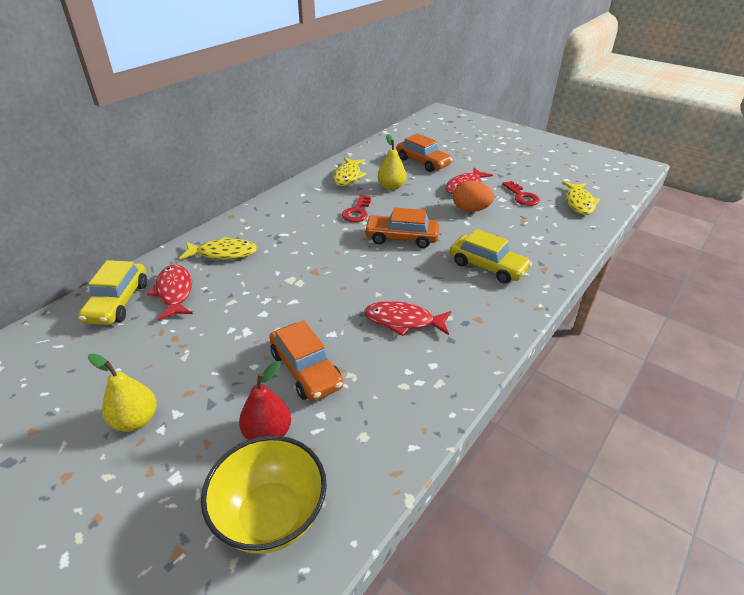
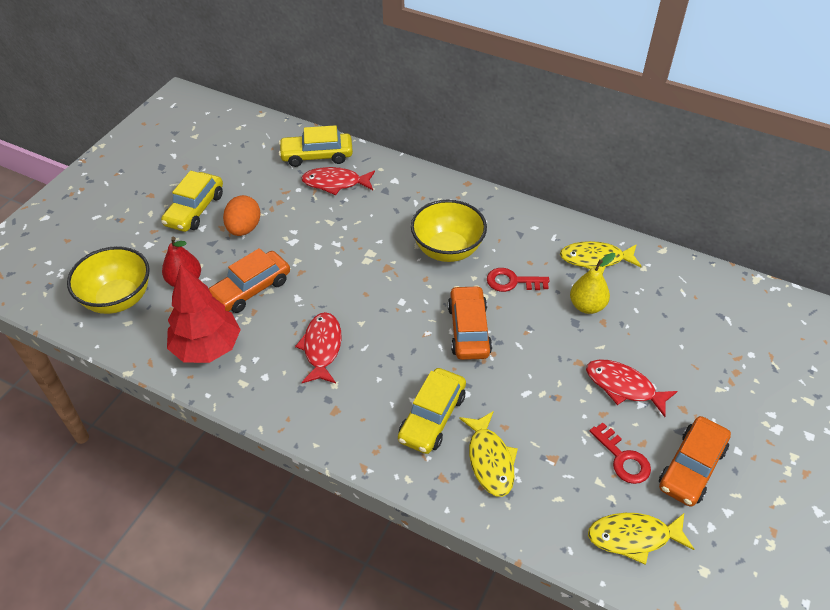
camera: 80 degrees right, 10 degrees up
(135, 420) = (194, 209): yellow pear -> yellow car
(174, 292) = (335, 183): red fish -> red fish turned 150 degrees counterclockwise
(224, 253) = (400, 196): yellow fish -> yellow fish (490, 460)
(308, 236) = (447, 250): none -> yellow bowl
(384, 412) = (207, 348): none -> red tree
(423, 162) = (676, 332): orange car -> orange car (691, 467)
(470, 210) = (559, 396): orange egg -> orange egg (244, 228)
(522, 196) = (623, 458): red key -> red key turned 90 degrees counterclockwise

